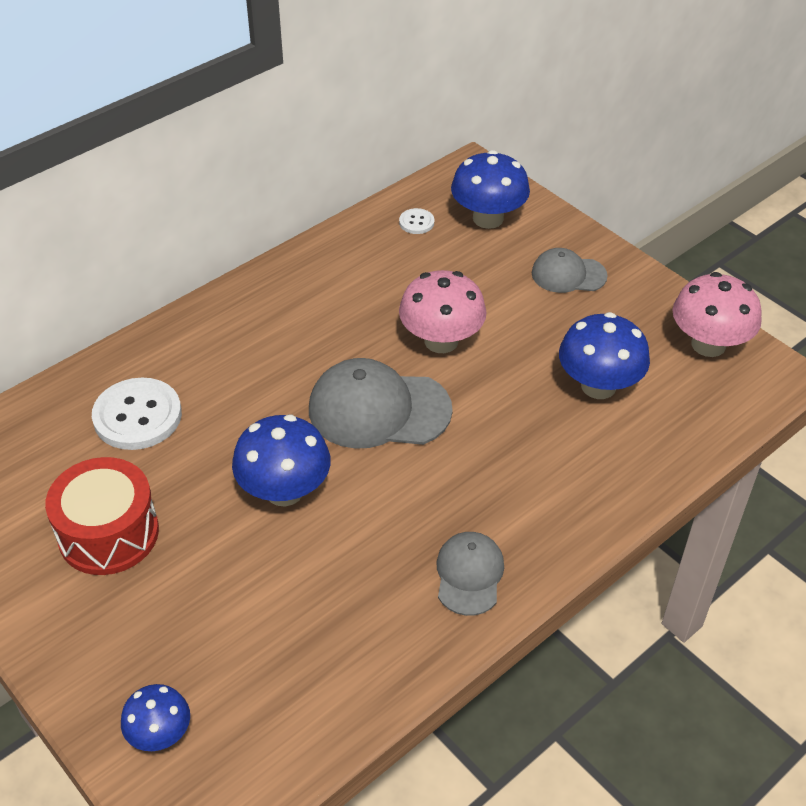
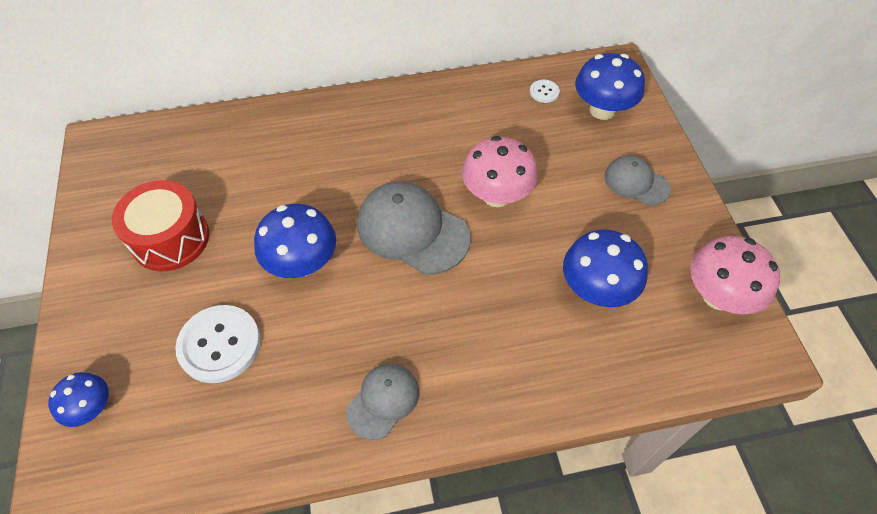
camera: 30 degrees right, 10 degrees up
(137, 416) = (249, 160): white button -> white button (219, 345)

